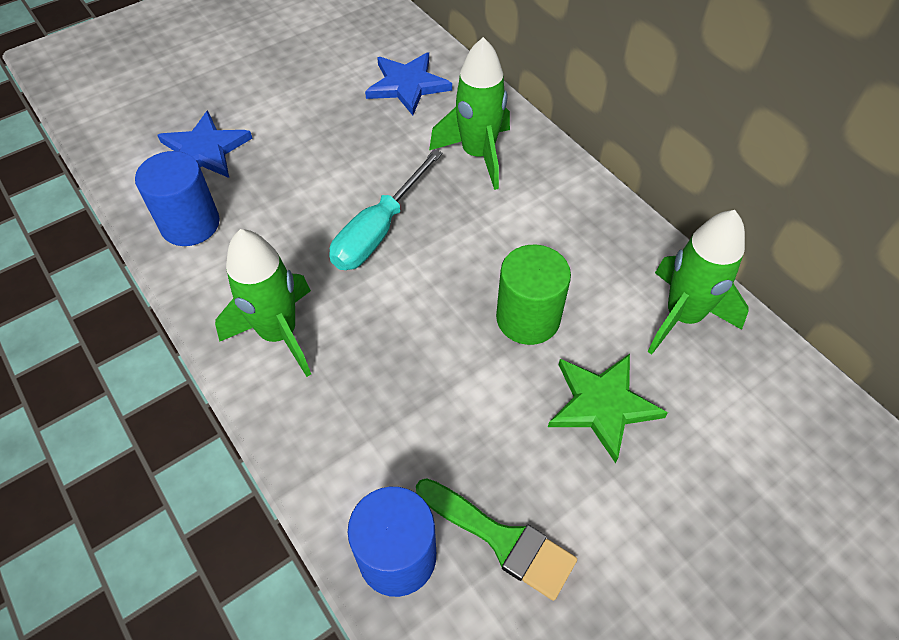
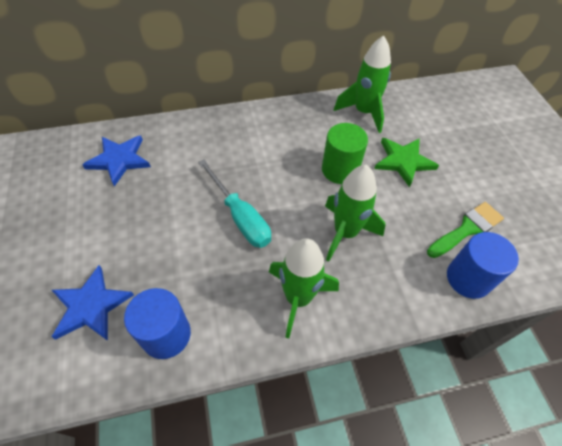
camera: 70 degrees left, 0 degrees up
(478, 155) = (208, 147): green rocket -> green rocket (345, 232)

